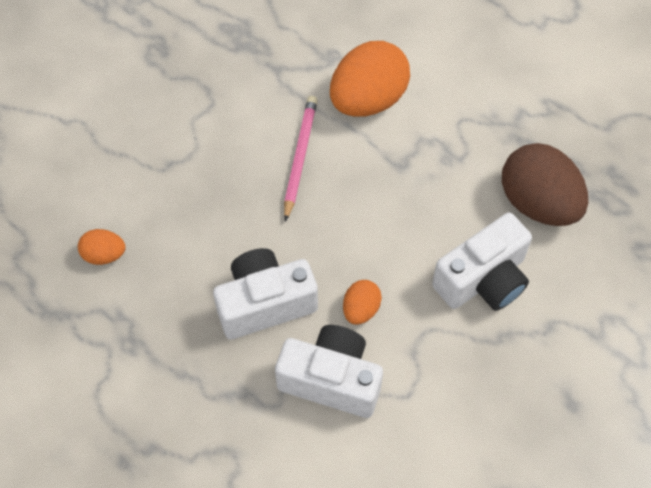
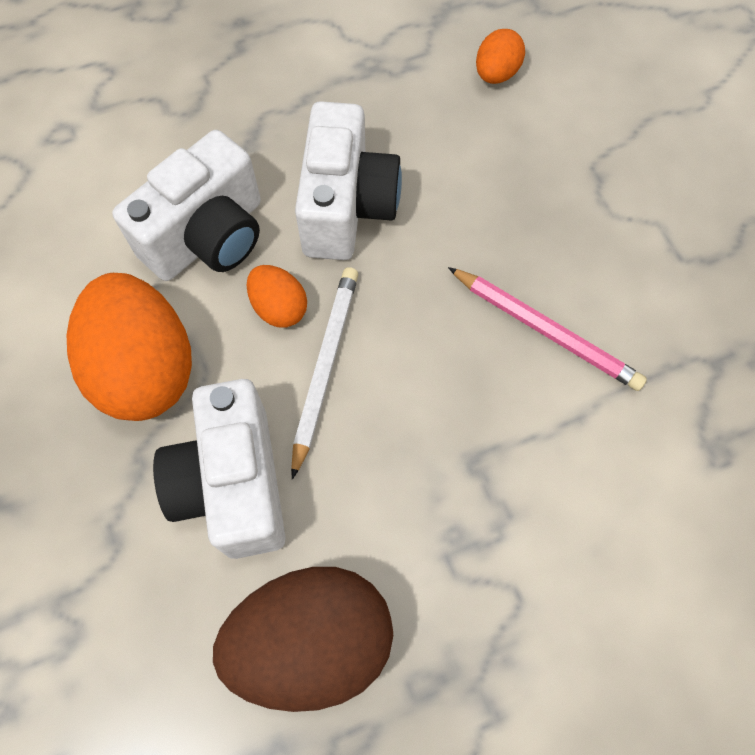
camera: 115 degrees right, 5 degrees up
(368, 99) = (614, 469): orange egg -> orange egg (146, 369)
(386, 264) = (325, 367): none -> white pencil

